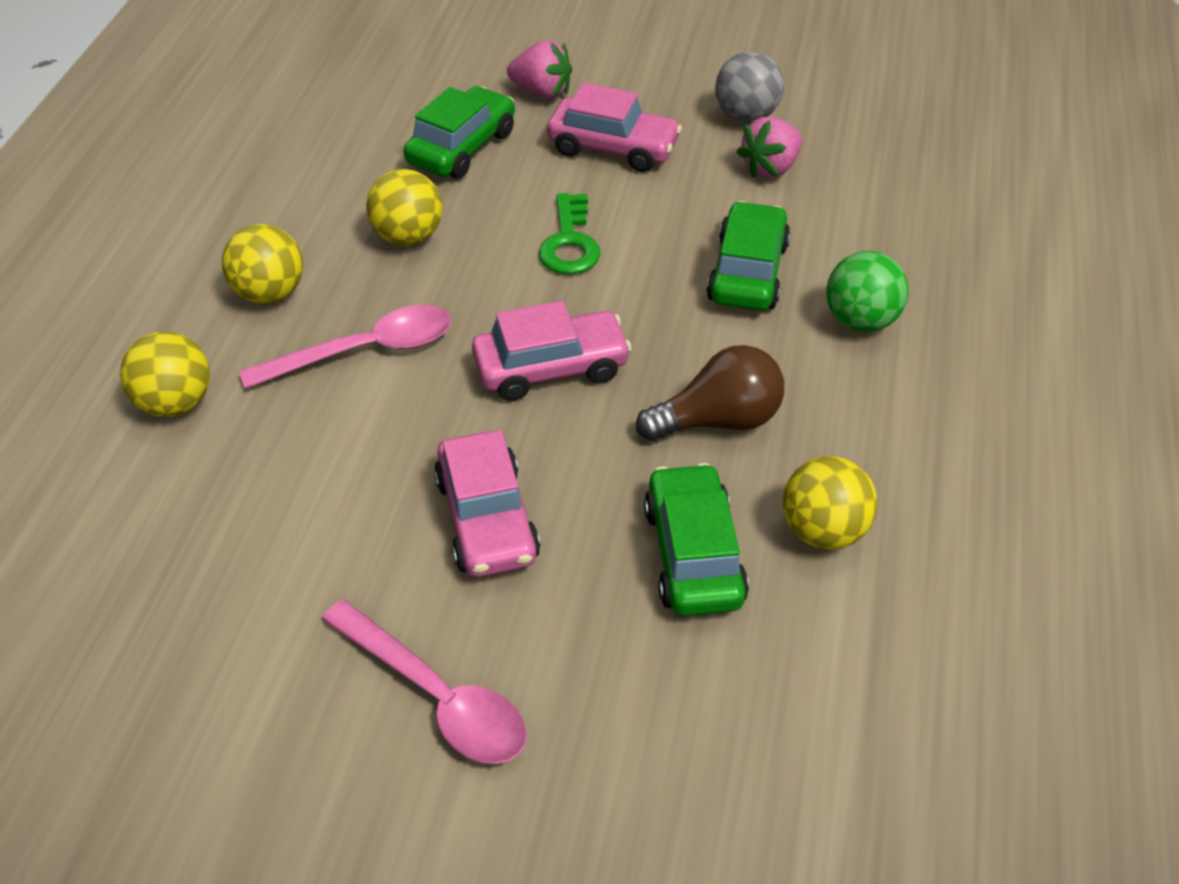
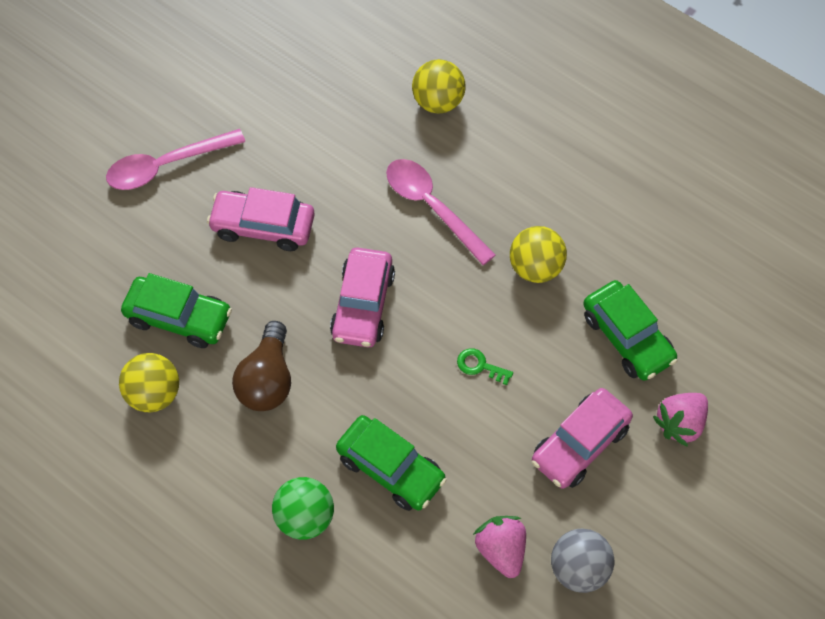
camera: 115 degrees right, 15 degrees up
(270, 293) = (515, 171): yellow ball -> none
(364, 351) = (432, 207): pink spoon -> pink spoon turned 135 degrees clockwise
(569, 242) = (480, 366): green key -> green key, size x0.61

